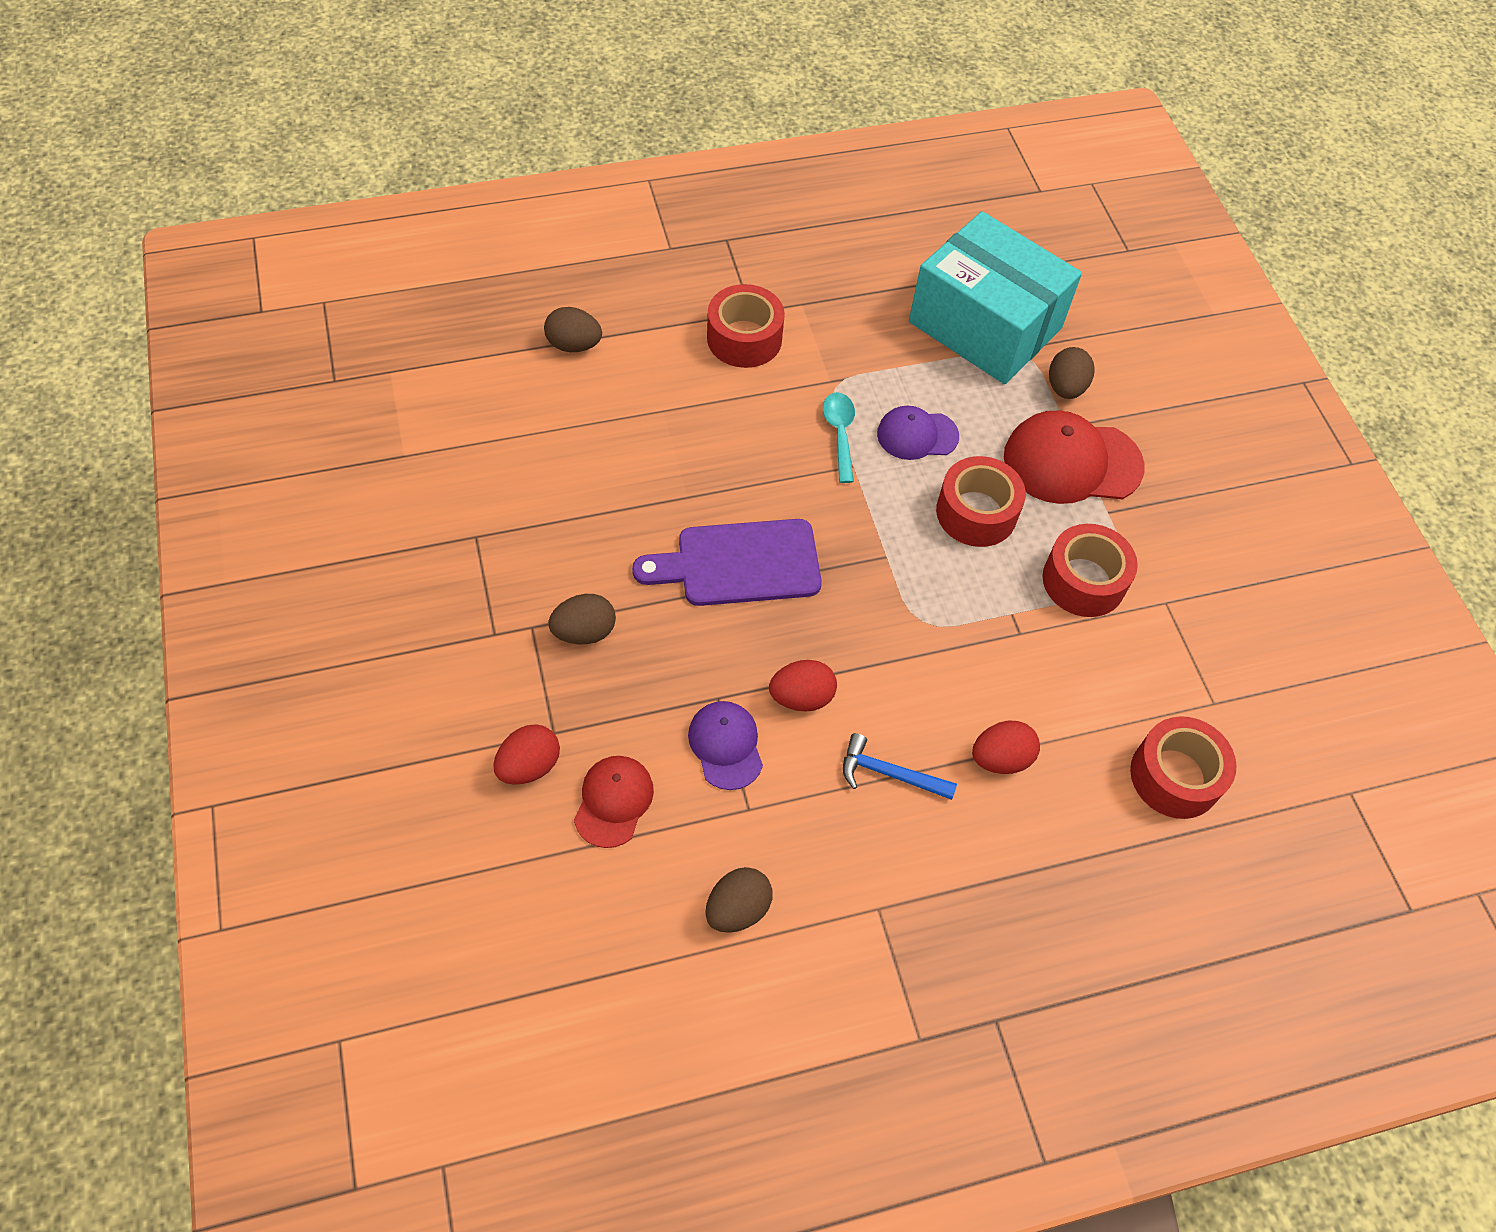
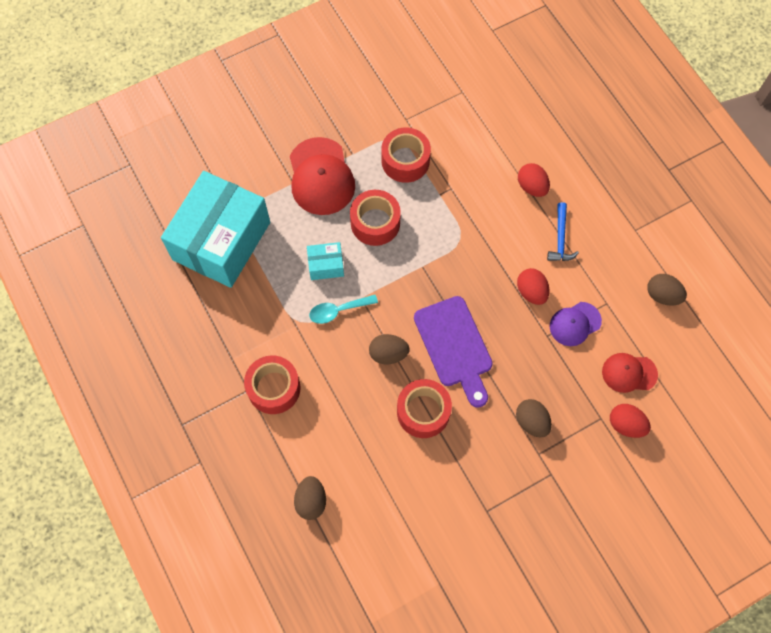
camera: 100 degrees left, 10 degrees up
(917, 435) = (326, 265): purple cap -> turquoise box
(1065, 388) = (263, 187): brown egg -> brown egg (388, 354)
(1175, 776) = (512, 106): red tape -> red tape (423, 412)

